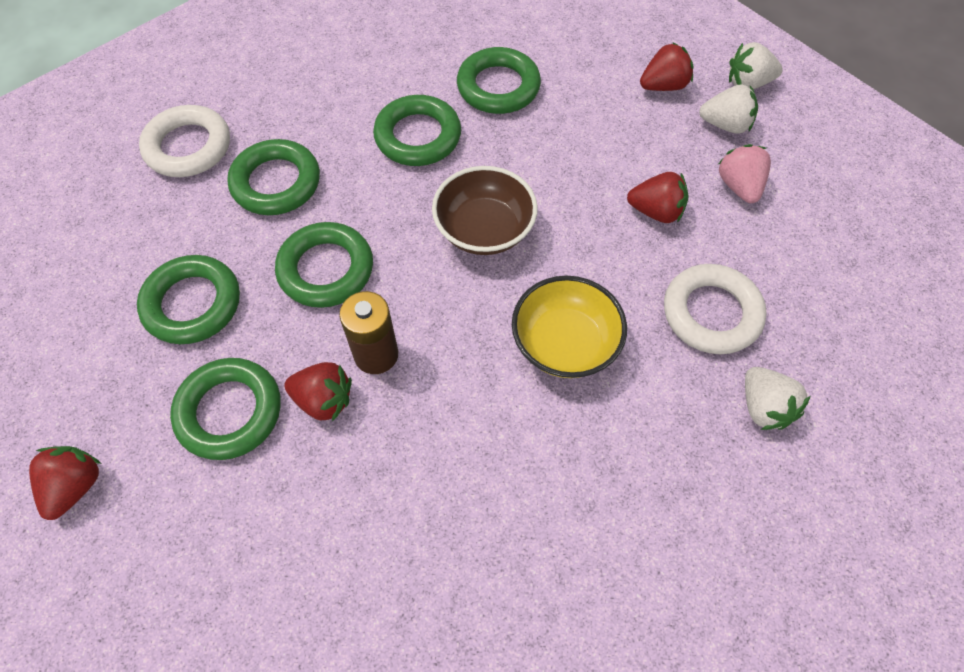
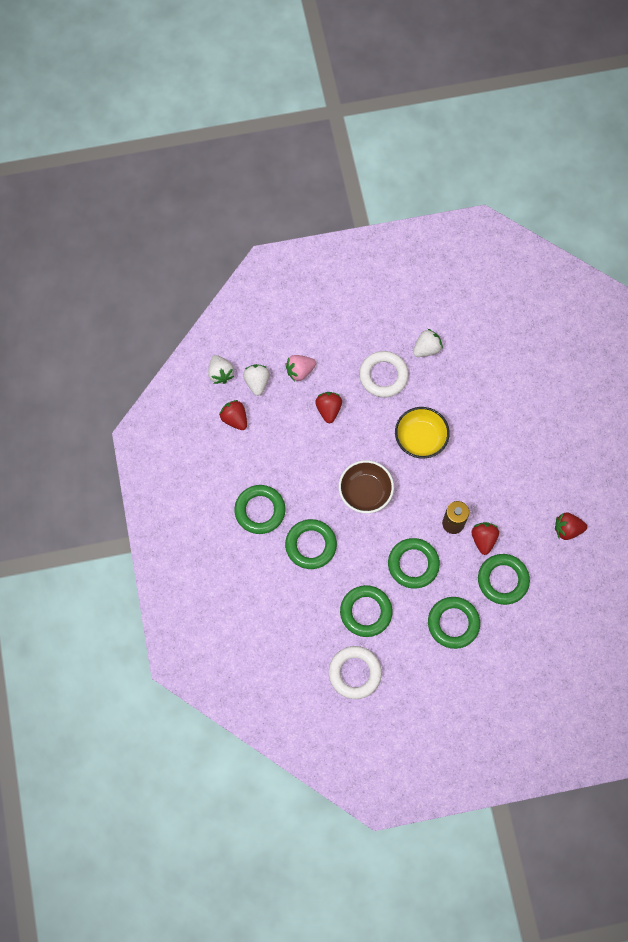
camera: 105 degrees left, 10 degrees up
(75, 486) = (558, 633): red strawberry -> red strawberry (567, 529)

